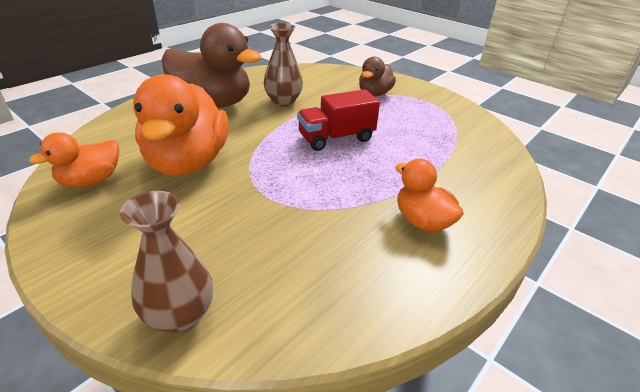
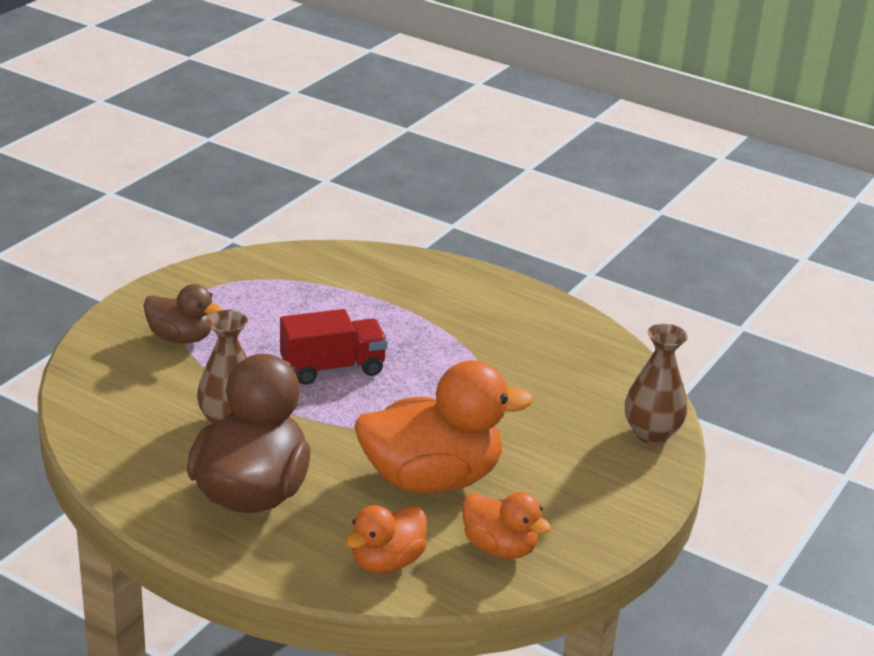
camera: 100 degrees left, 5 degrees down
(336, 138) = (332, 368): red truck -> red truck turned 75 degrees counterclockwise
(422, 221) = (480, 314): orange duck -> orange duck (387, 562)

